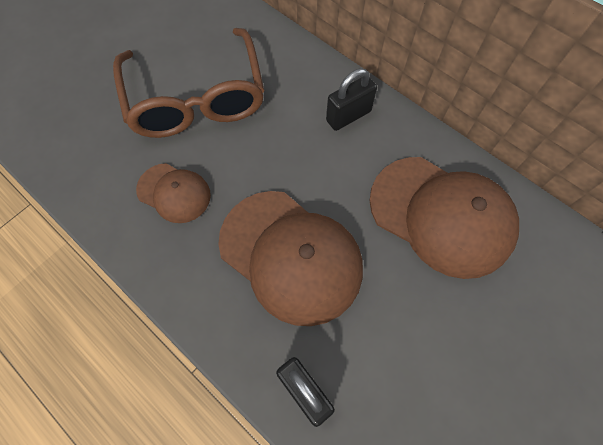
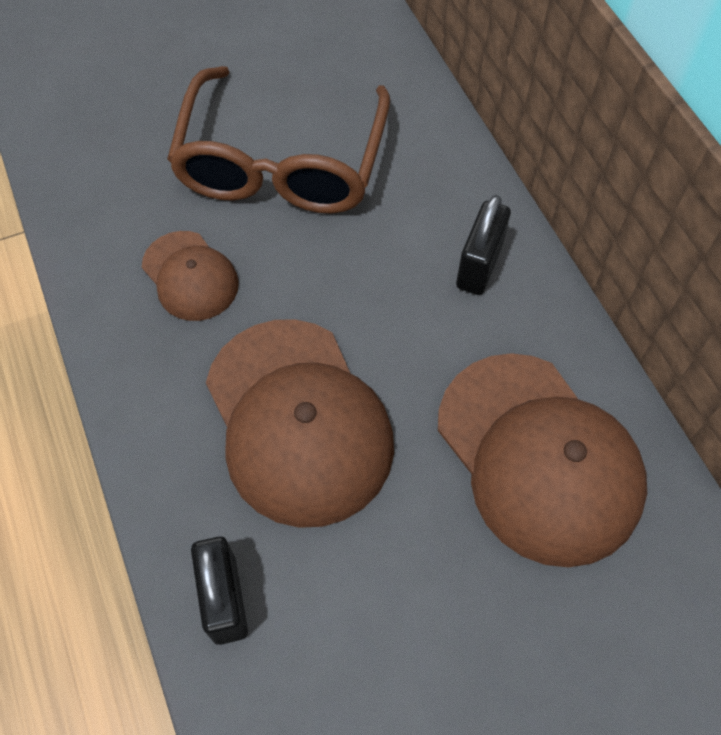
camera: 25 degrees right, 5 degrees down
(348, 116) = (479, 265): black padlock -> black padlock turned 60 degrees counterclockwise

